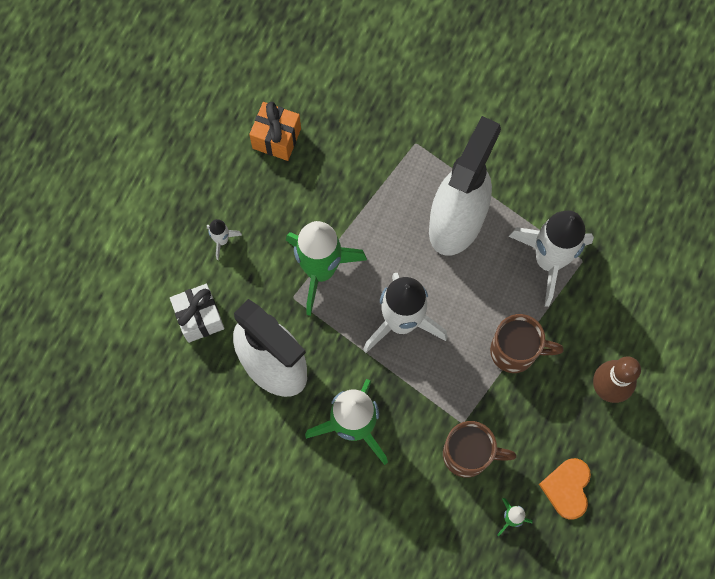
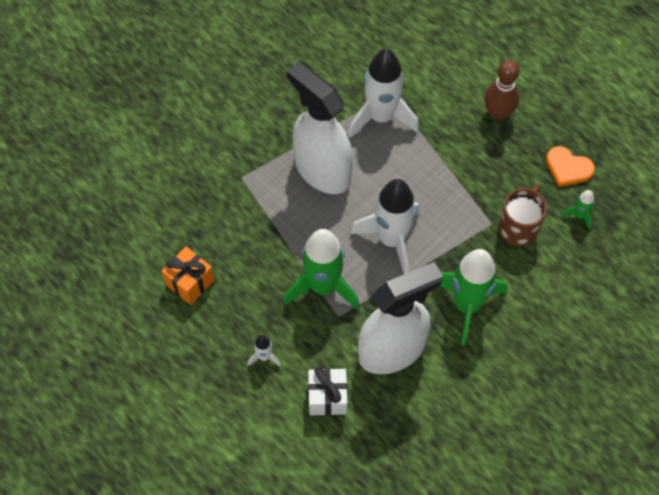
camera: 70 degrees left, 10 degrees down
(515, 351) = (446, 166): brown mug -> none

